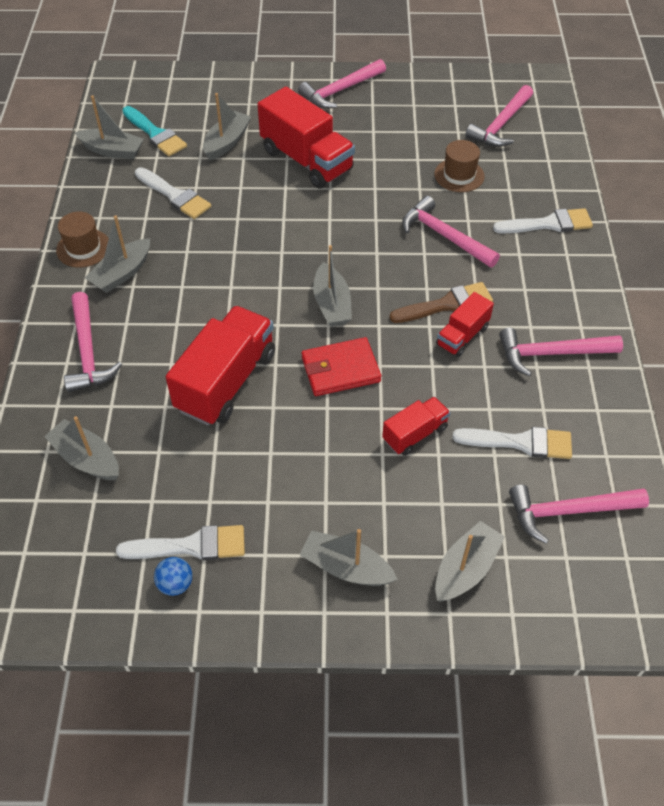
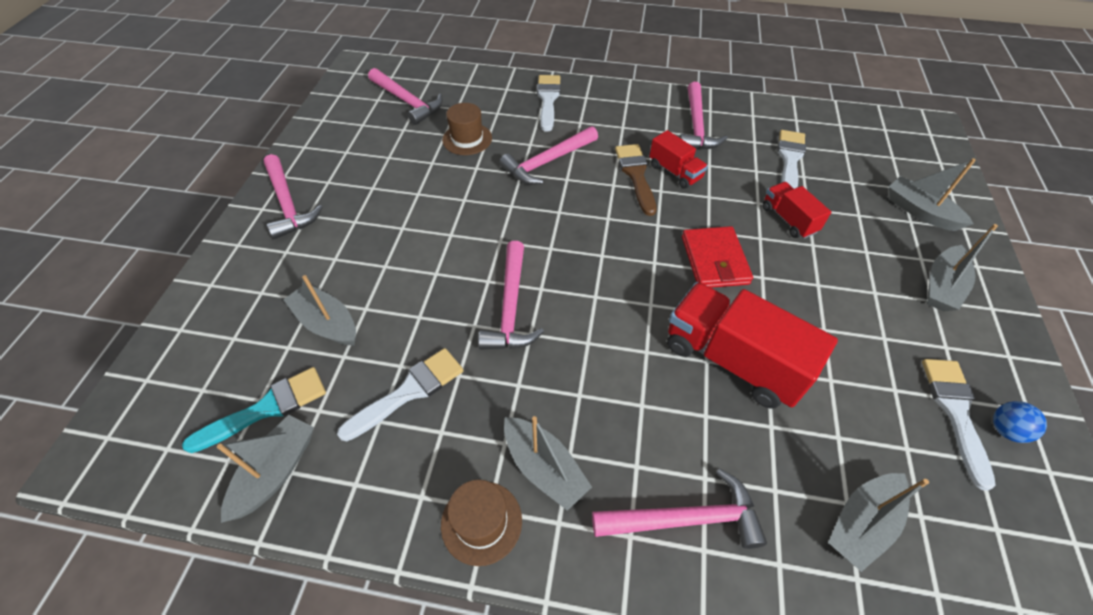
camera: 80 degrees left, 0 degrees up
(306, 160) = (397, 248): red truck -> none
(332, 304) = (626, 255): grey boat -> none
(568, 511) = (851, 148): pink hammer -> pink hammer (510, 307)

